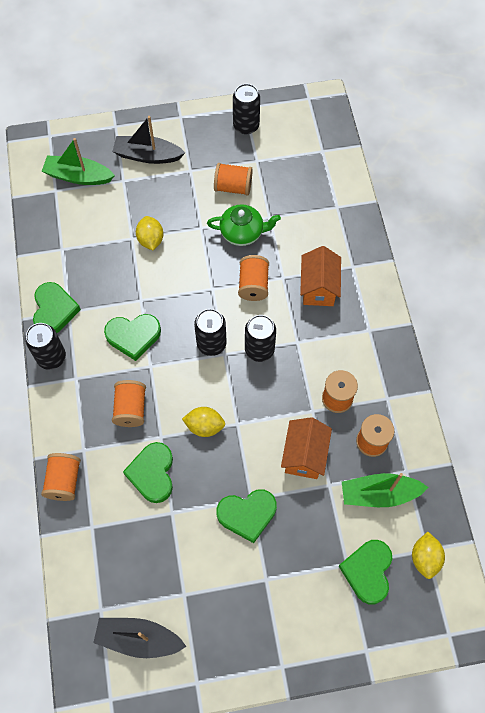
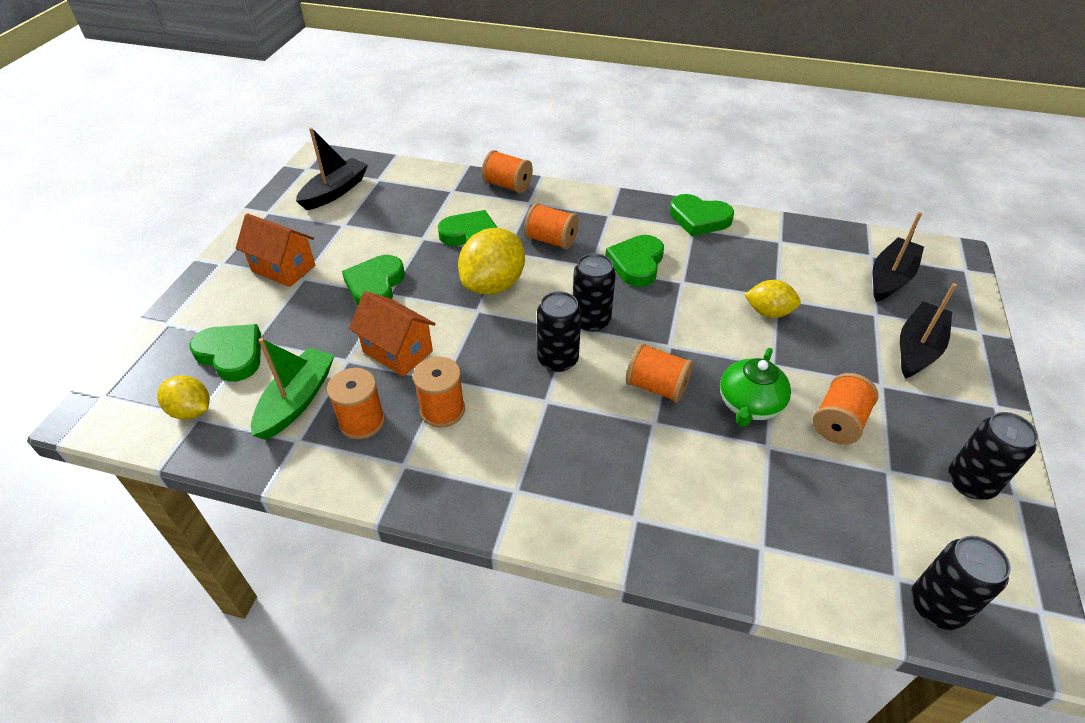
camera: 115 degrees right, 20 degrees down
(51, 357) = (643, 205): black can -> black can (936, 606)
(78, 176) = (890, 277): green boat -> black boat
(204, 426) = (493, 285): yellow lemon -> yellow lemon, size x1.70
(318, 288) = (618, 457): orange house -> orange house (284, 268)

